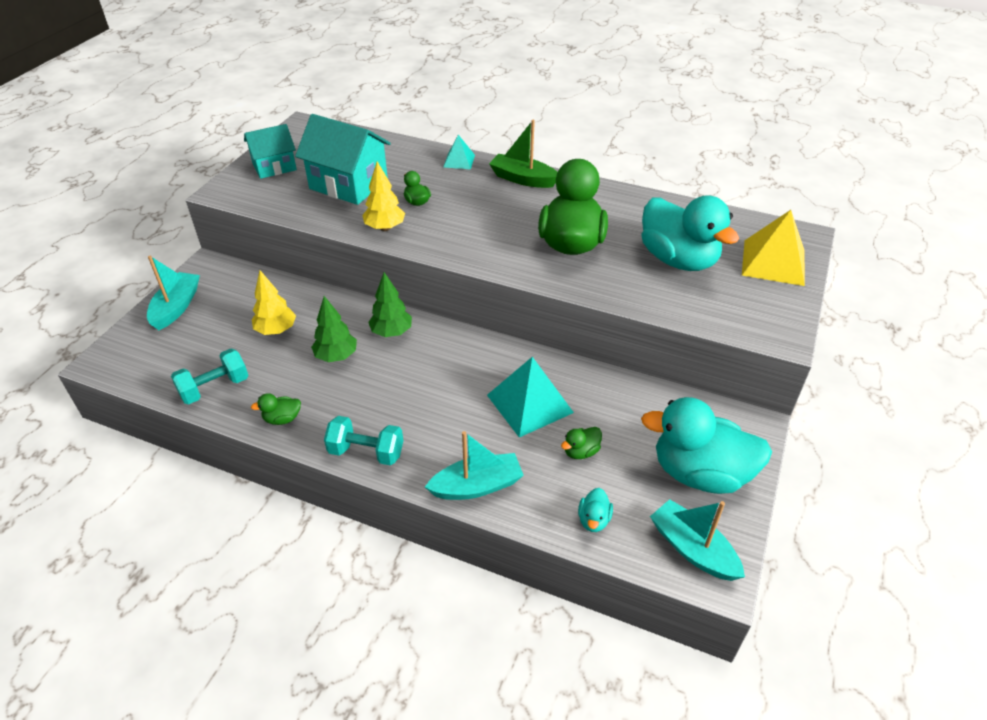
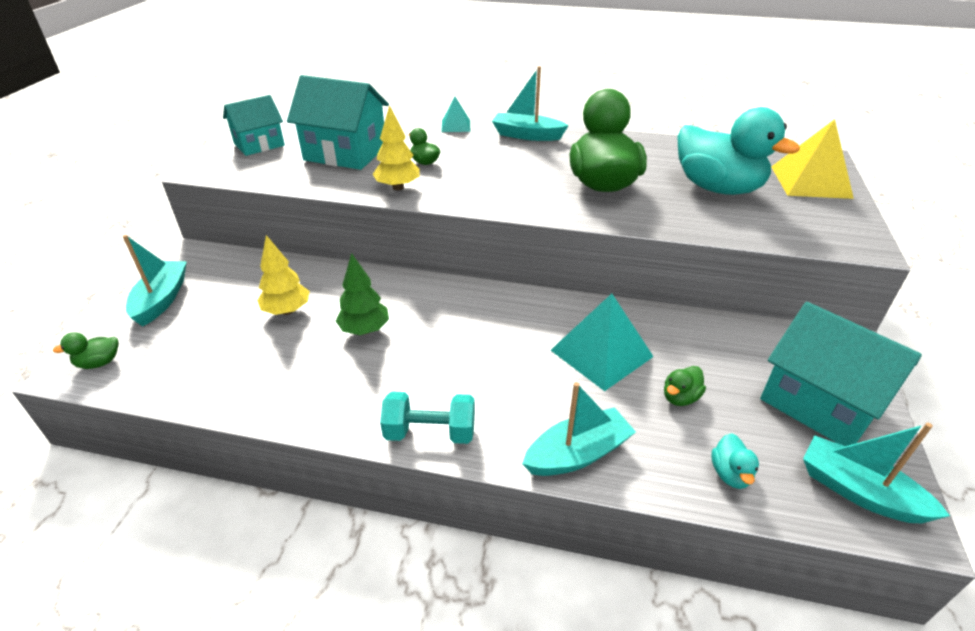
camera: 10 degrees left, 5 degrees down
(214, 388) = (222, 382): turquoise dumbbell -> none
(282, 419) = (315, 407): green duck -> green duck (99, 363)
(391, 332) = (421, 298): green tree -> none
(523, 179) = (527, 135): green boat -> turquoise boat
(700, 473) = (820, 403): turquoise duck -> turquoise house

